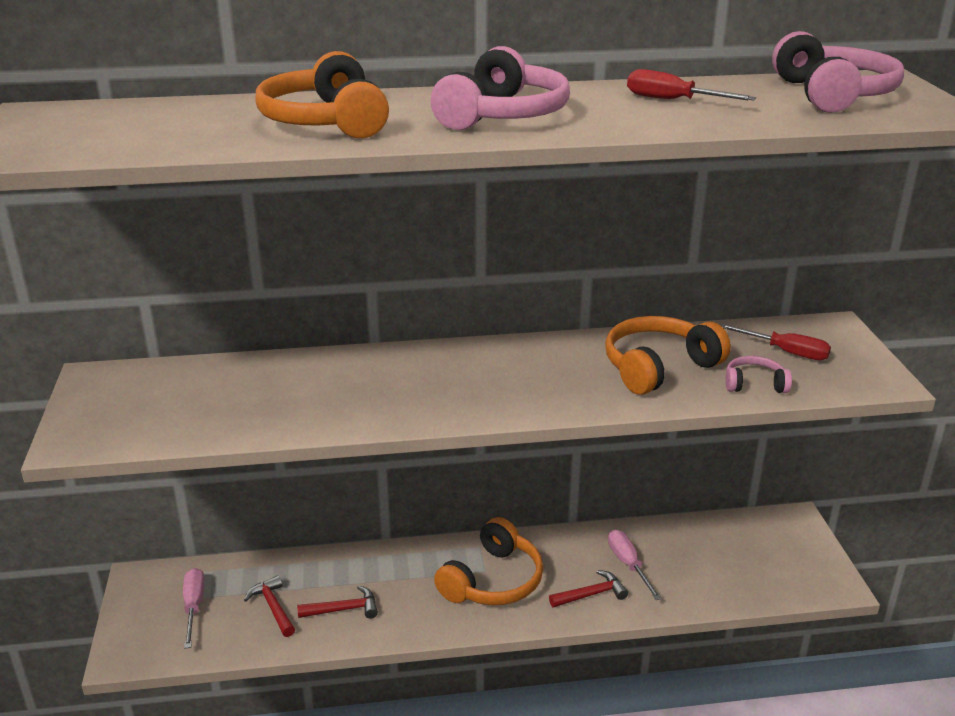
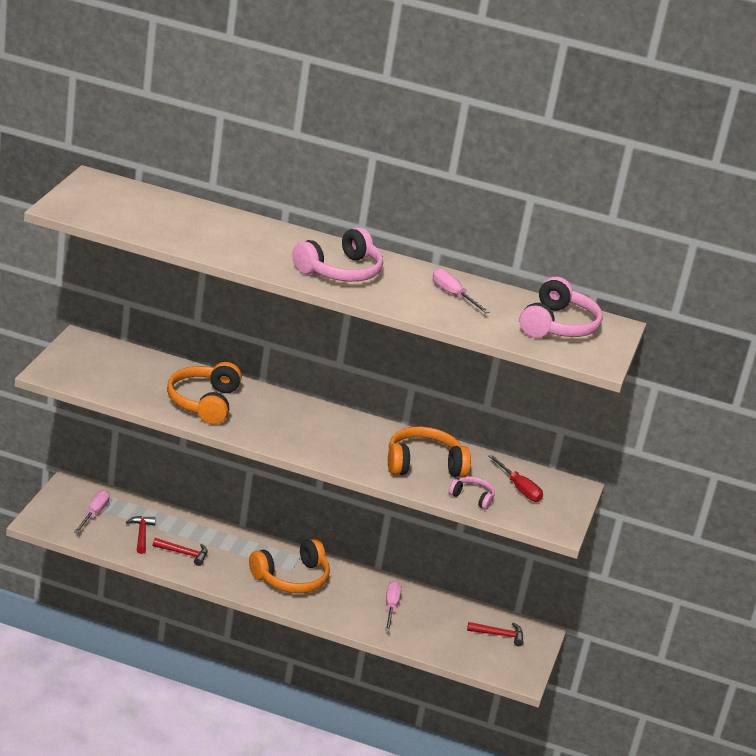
camera: 20 degrees right, 0 degrees up
(325, 121) = (239, 241): orange headphones -> orange headphones (203, 402)
(591, 594) = (349, 612): red hammer -> red hammer (499, 635)
(673, 100) = (453, 295): red screwdriver -> pink screwdriver

